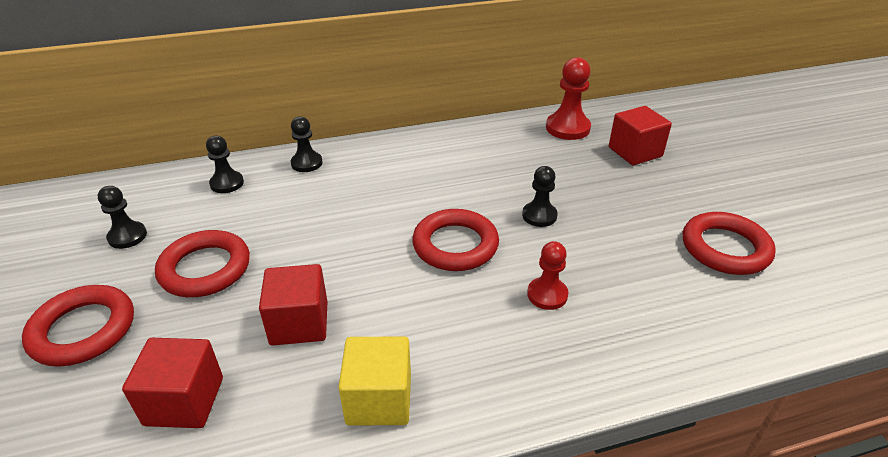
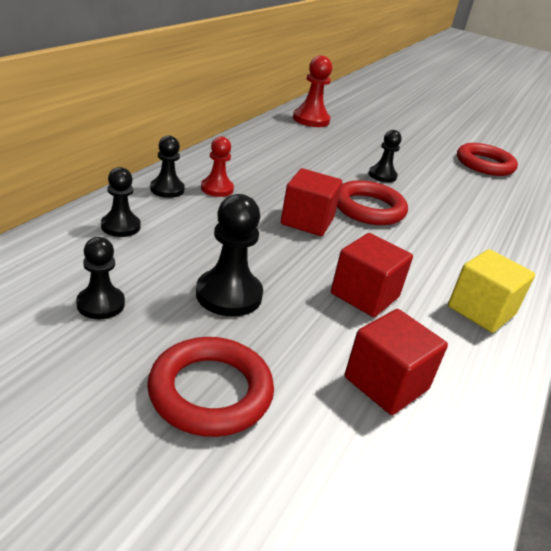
camera: 50 degrees left, 5 degrees down
(205, 269) = (229, 295): red ring -> black pawn
(547, 295) = (457, 216): red pawn -> red pawn (217, 189)
(635, 152) = (369, 125): red cube -> red cube (307, 221)

